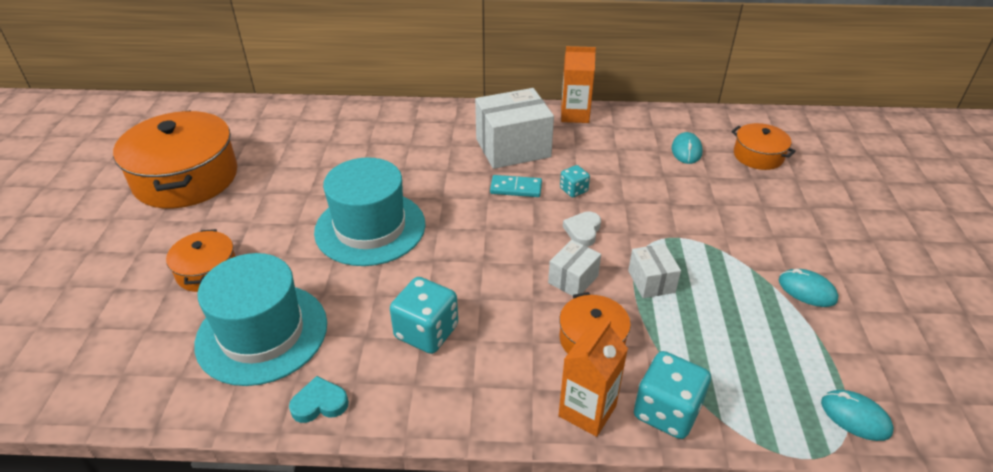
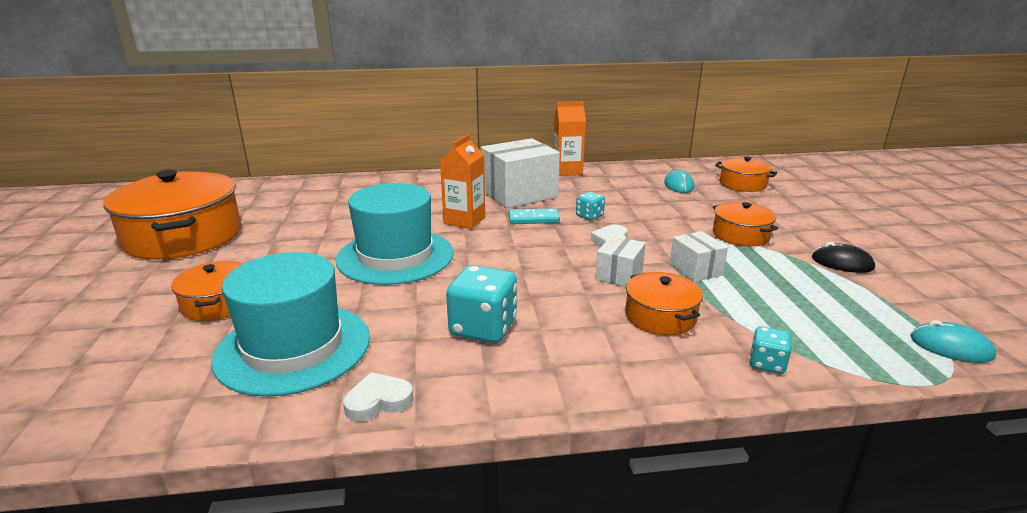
camera: 10 degrees left, 15 degrees down
(319, 403) = (378, 401): turquoise heart -> white heart
(587, 411) = (685, 372): orange carton -> orange carton (464, 220)
(666, 411) = (767, 364): turquoise dice -> turquoise dice, size x0.54
(719, 236) = (740, 235): none -> orange pot
(807, 290) = (842, 263): turquoise mouse -> black mouse

